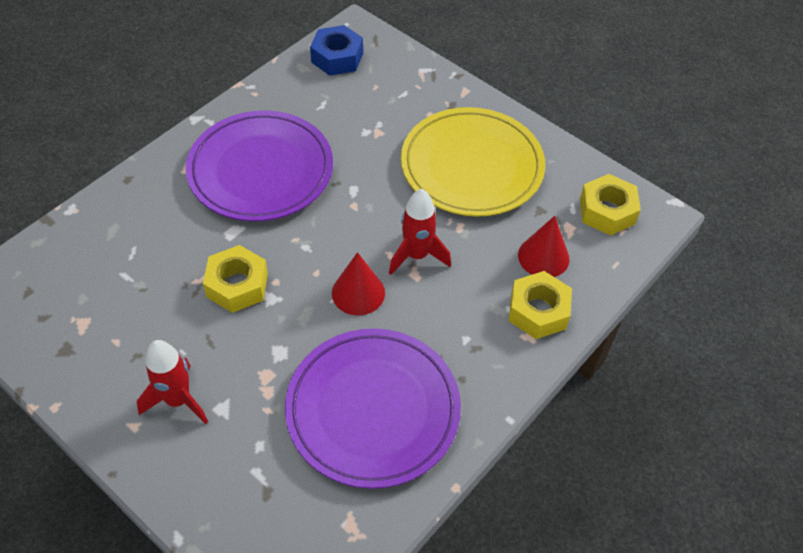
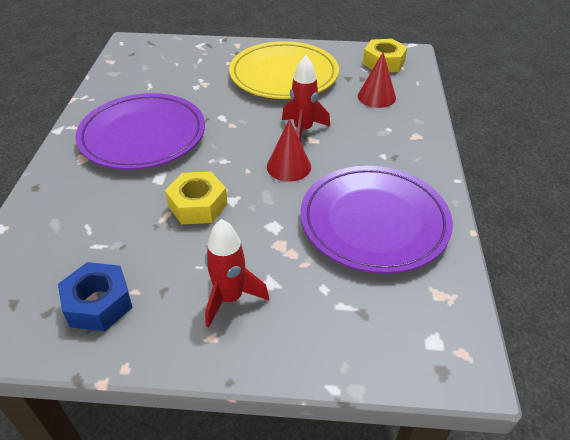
camera: 35 degrees left, 10 degrees down
(337, 57) = (133, 59): blue nut -> blue nut (98, 303)
(538, 311) = (405, 122): yellow nut -> none

